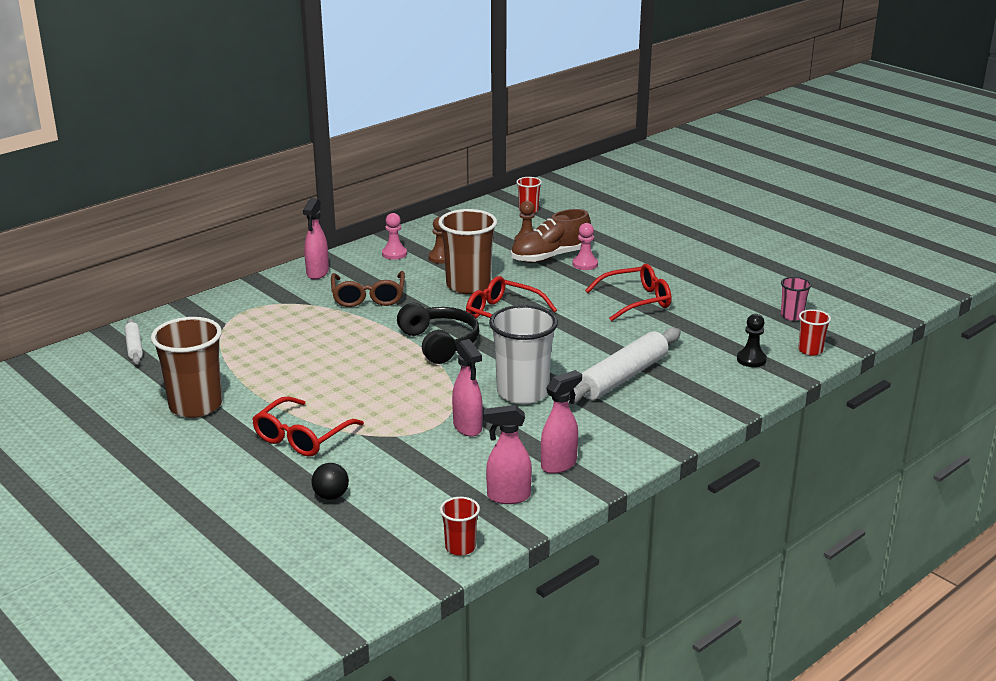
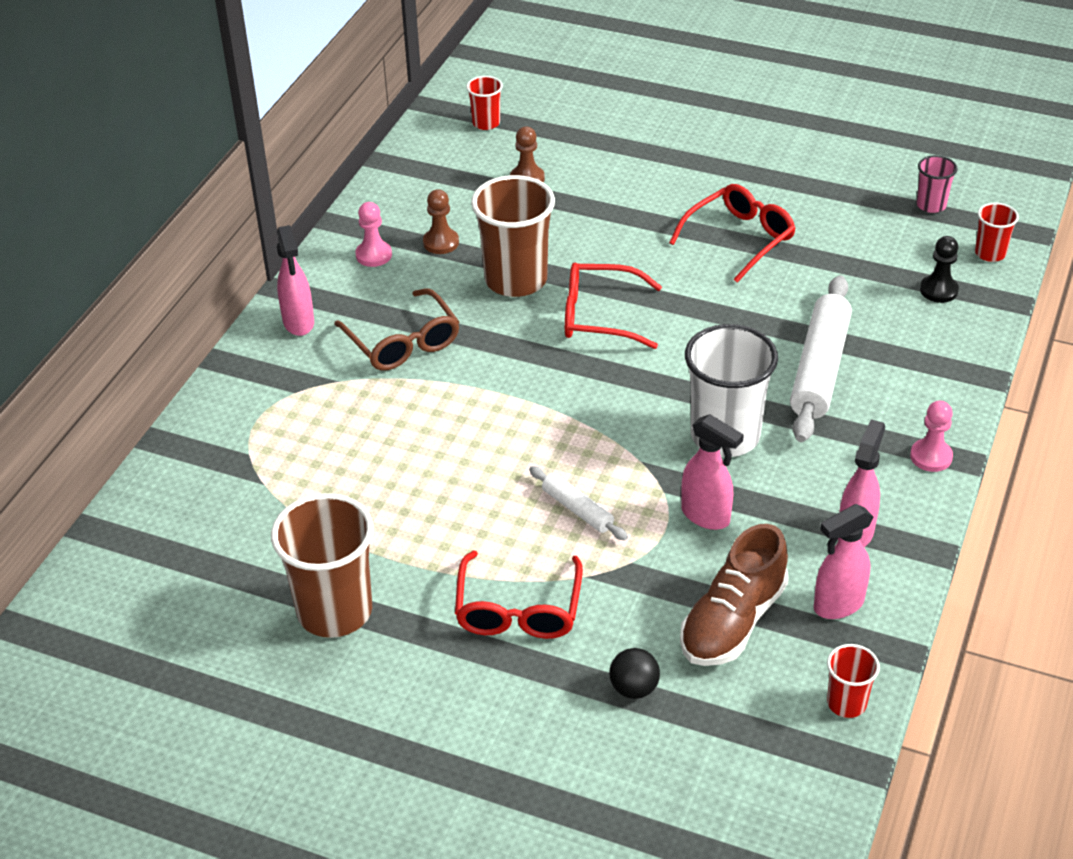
camera: 25 degrees left, 15 degrees up
(134, 347) = (157, 541): white rolling pin -> white rolling pin (577, 509)
(439, 343) = (560, 391): black headphones -> none
(550, 257) = (578, 197): brown shoe -> brown shoe (732, 621)
(585, 264) = (631, 196): pink pawn -> pink pawn (931, 457)

